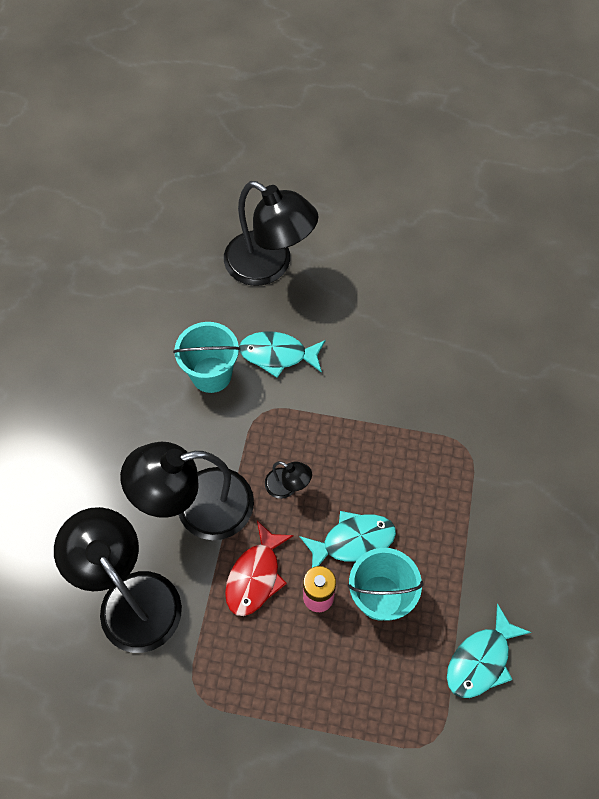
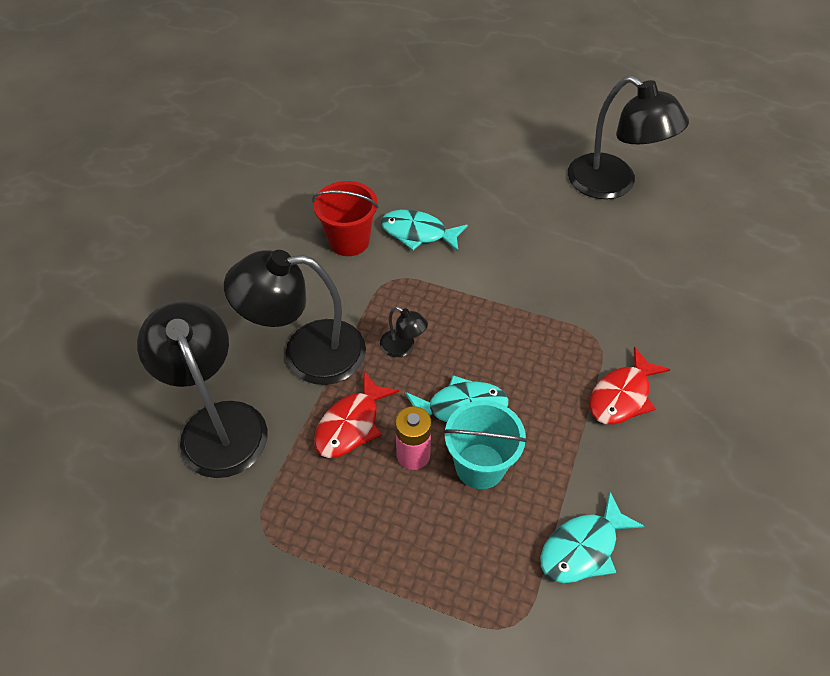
camera: 10 degrees right, 10 degrees down
(211, 374) = (349, 241): turquoise bucket -> red bucket
(269, 266) = (425, 161): black lamp -> black lamp (613, 184)
(496, 504) = (622, 396): none -> red fish

